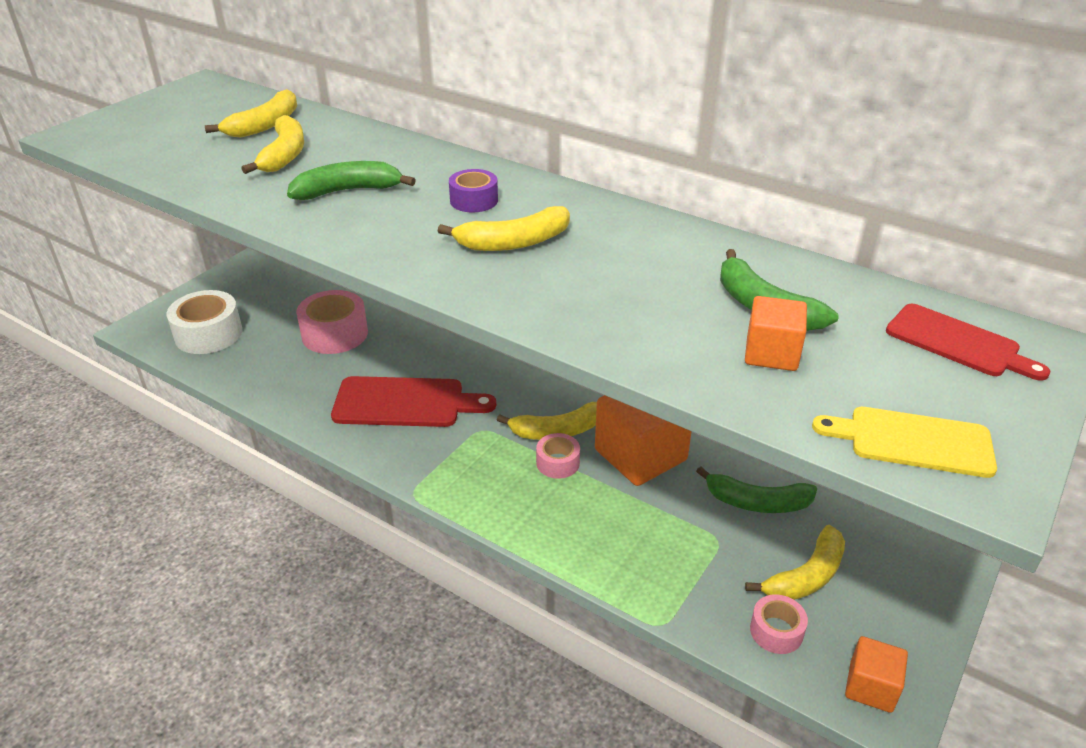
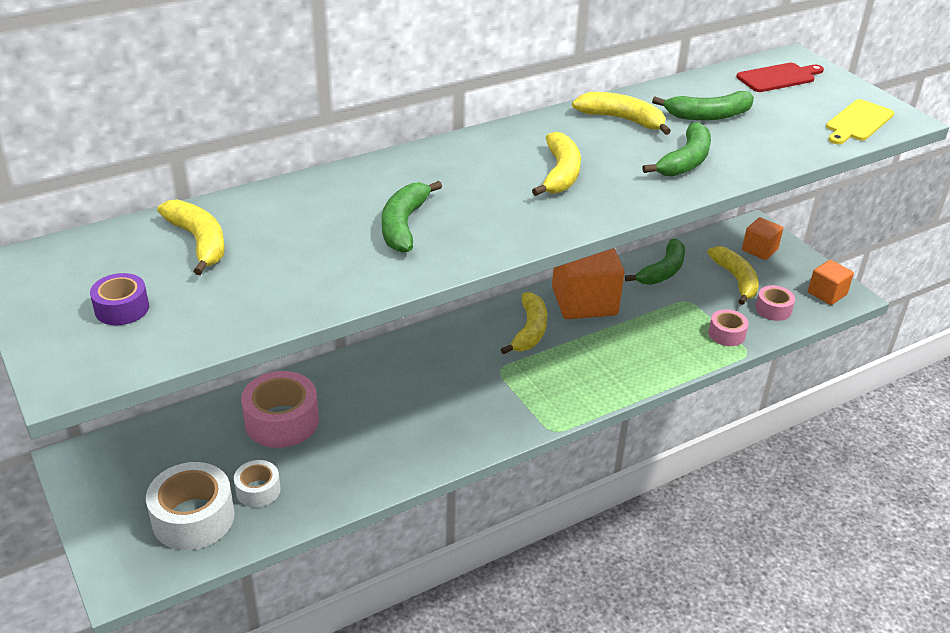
camera: 65 degrees left, 0 degrees up
(250, 351) = (258, 490): none -> white tape
(284, 155) = (289, 244): yellow banana -> yellow banana (622, 120)
(405, 403) = (430, 403): red cutting board -> none
(474, 200) = (477, 172): purple tape -> purple tape (122, 308)
(558, 463) = (566, 343): pink tape -> pink tape (726, 334)
(623, 312) = (685, 161): none -> green banana
(771, 354) = (759, 130): orange cube -> orange cube (759, 250)

